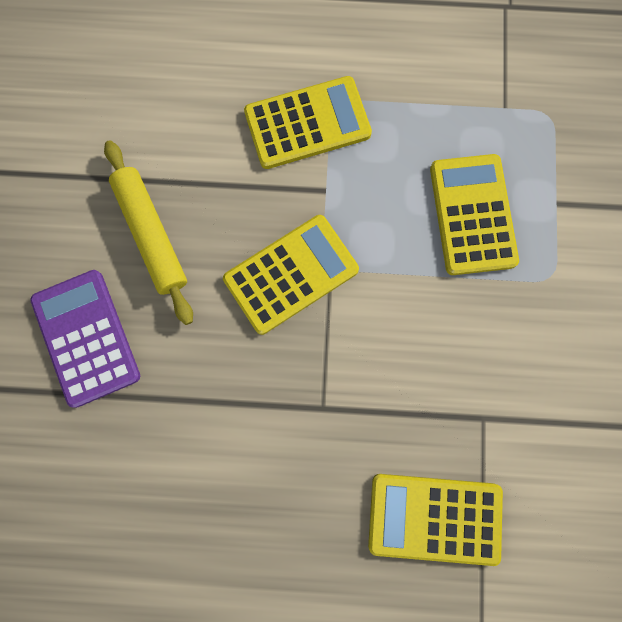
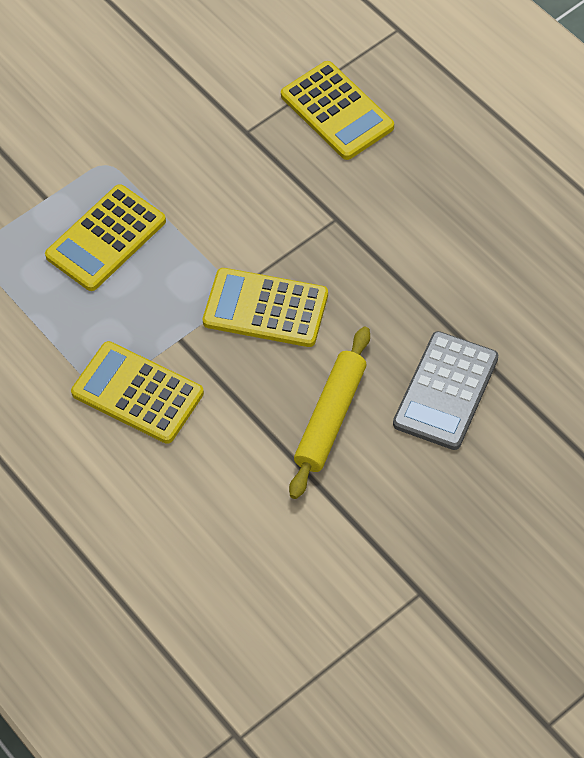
camera: 130 degrees left, 20 degrees down
(86, 338) = (445, 391): purple calculator -> grey calculator

